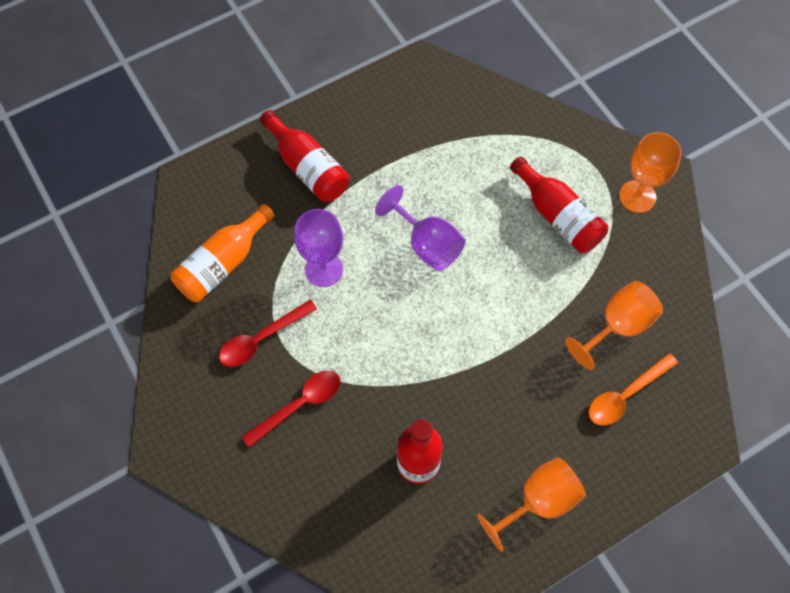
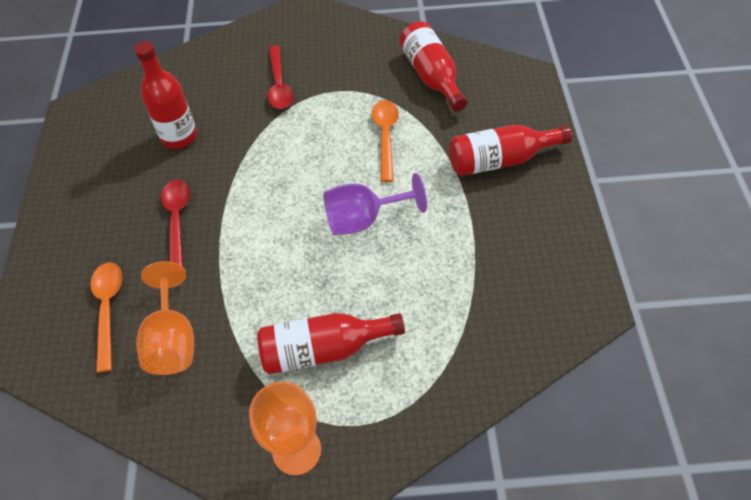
camera: 120 degrees right, 10 degrees down
(223, 263) = (432, 76): orange bottle -> red bottle
(261, 339) = (349, 80): red spoon -> red spoon (177, 220)
(324, 269) = (385, 137): purple goblet -> orange spoon
(538, 501) = (86, 199): orange goblet -> none

